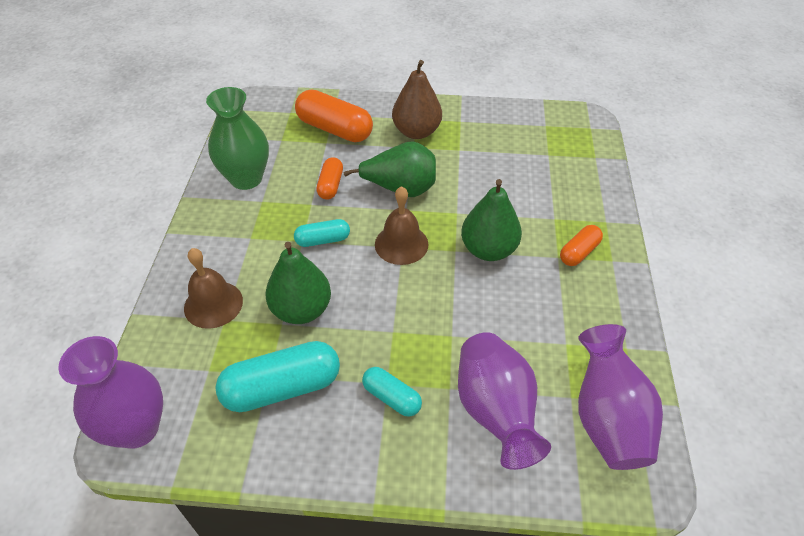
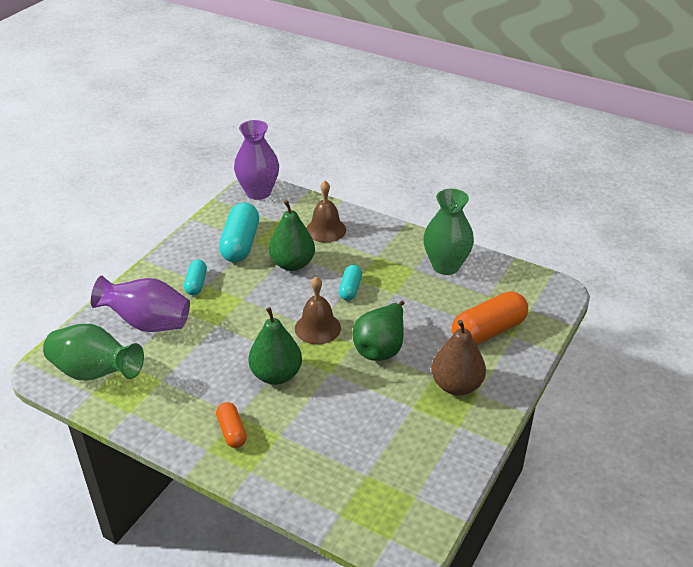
camera: 115 degrees right, 10 degrees down
(330, 185) = (410, 308): orange capsule -> none
(392, 397) = (196, 284): turquoise capsule -> turquoise capsule turned 60 degrees counterclockwise
(607, 418) = (95, 373): purple vase -> green vase

